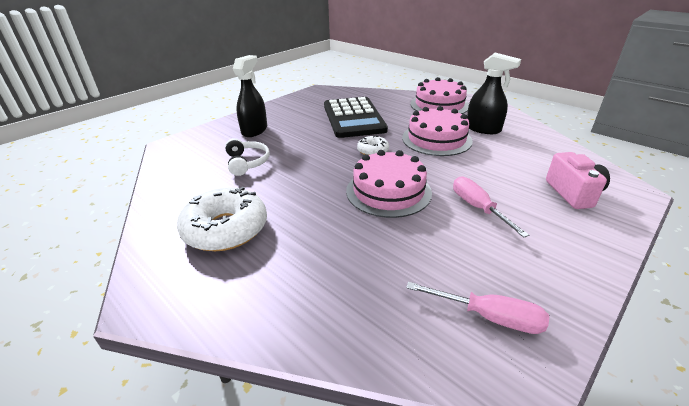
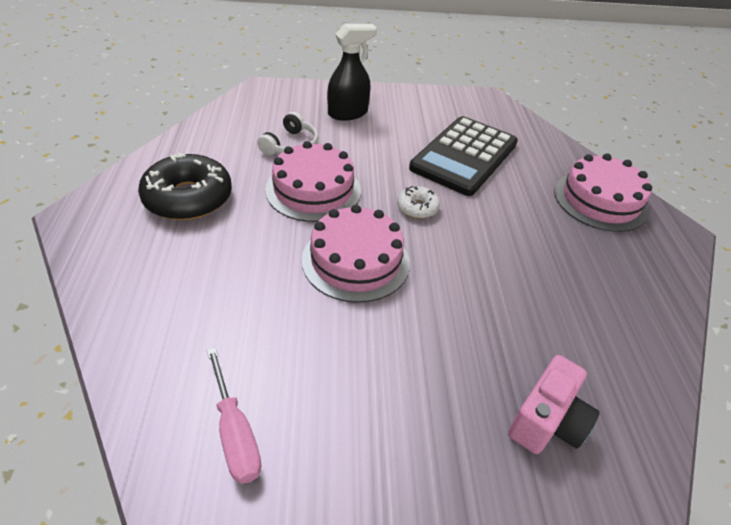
camera: 40 degrees right, 10 degrees up
(226, 229) = (188, 198): white donut -> black donut
(436, 139) = (510, 241): pink cake -> pink cake (313, 190)
(478, 208) = (407, 344): pink screwdriver -> none
(483, 129) = (596, 268): black spray bottle -> none

